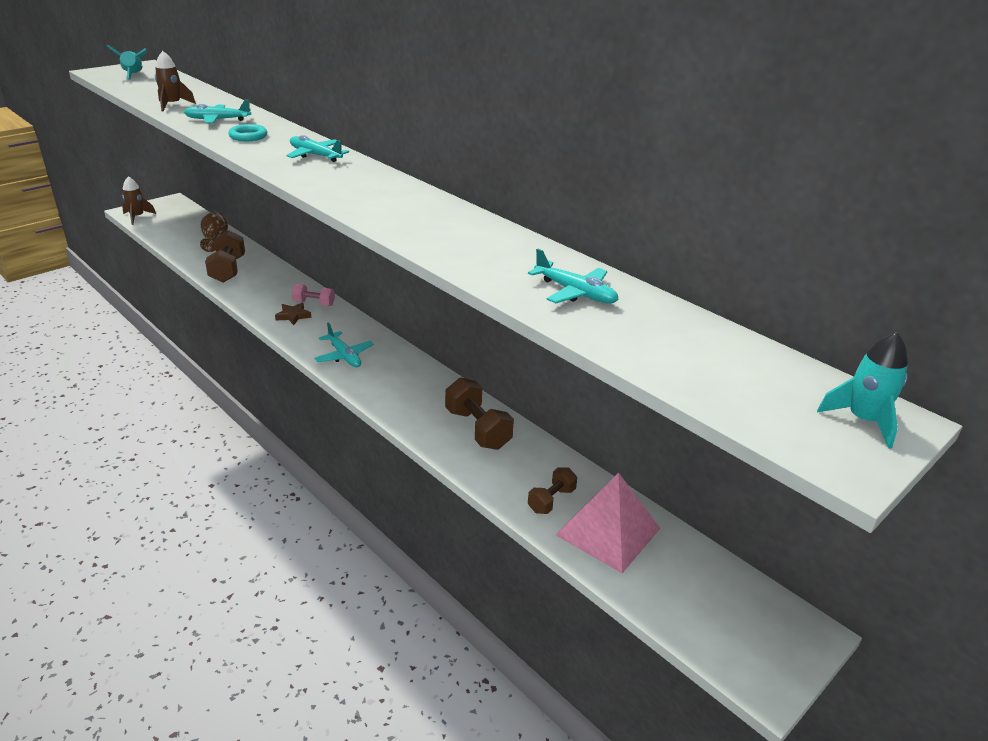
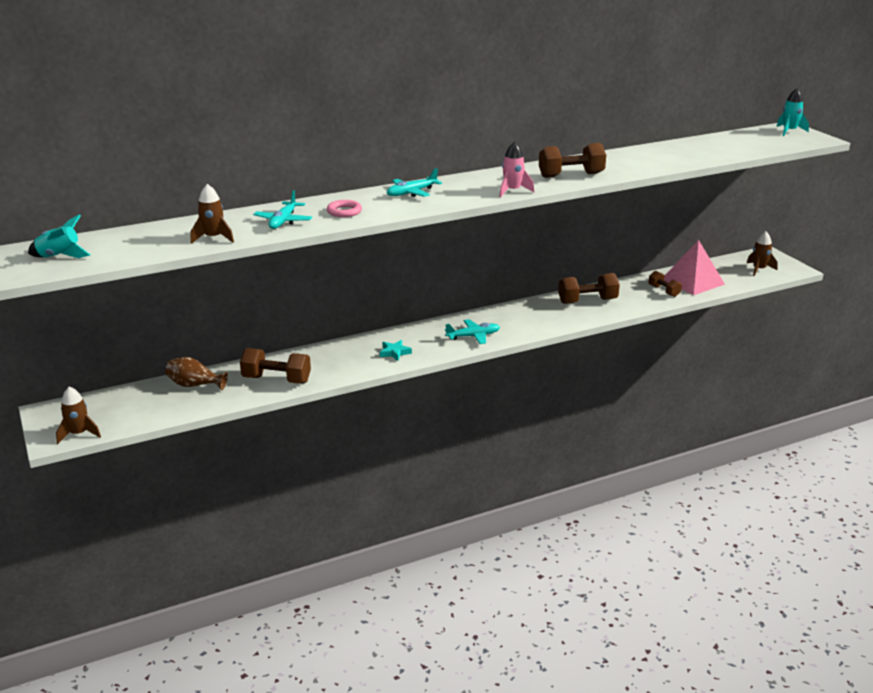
camera: 70 degrees left, 5 degrees down
(248, 136) = (344, 211): turquoise ring -> pink ring
(293, 316) = (394, 352): brown star -> turquoise star
(314, 303) = (377, 342): pink dumbbell -> none
(341, 199) = (512, 191): none -> pink rocket
(421, 227) = (571, 175): none -> brown dumbbell
(575, 292) = (670, 154): turquoise plane -> none
(721, 621) = (759, 269): none -> brown rocket

